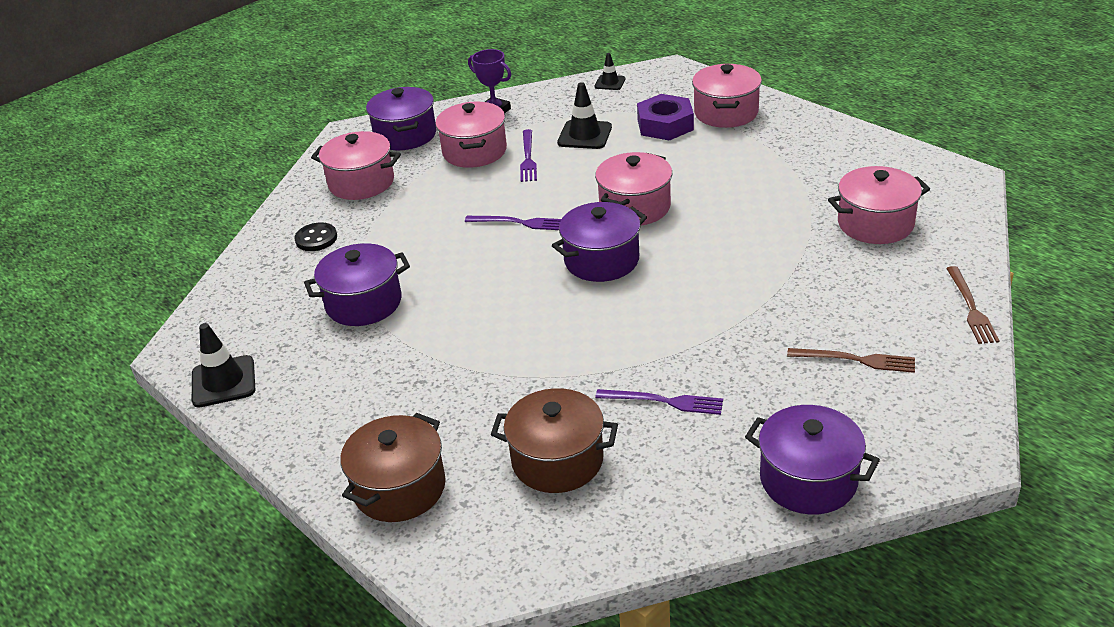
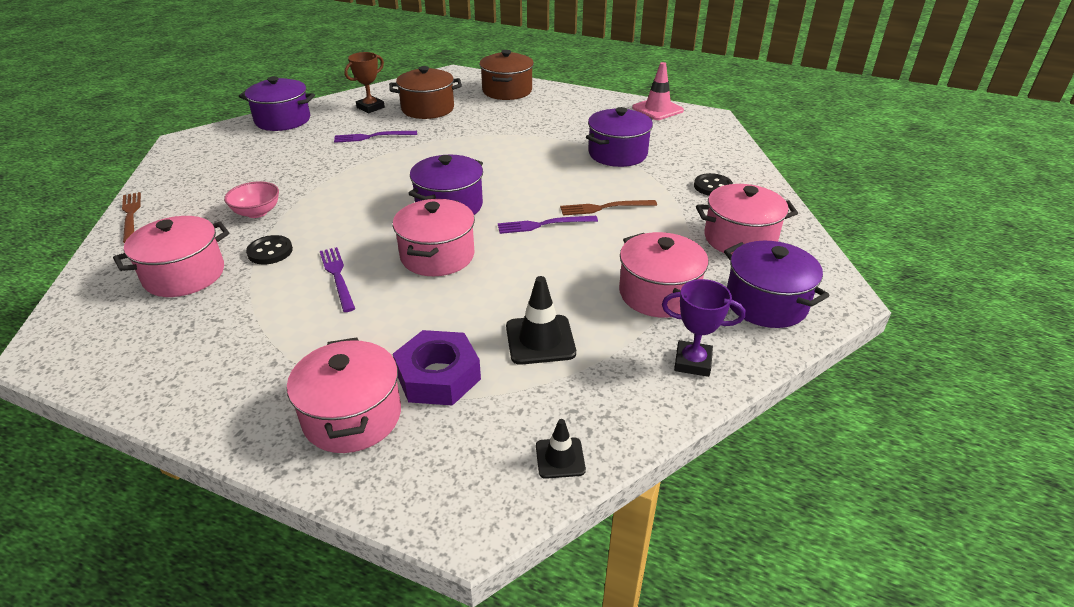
camera: 155 degrees right, 0 degrees up
(223, 382) = (657, 109): black traffic cone -> pink traffic cone
(528, 157) = (589, 295): purple fork -> purple fork (337, 277)
(653, 487) = (370, 107): none -> brown trophy
(796, 235) = (270, 251): none -> black button
(818, 287) = (257, 212): none -> pink bowl
(855, 360) = (239, 172): brown fork -> brown fork (605, 208)

